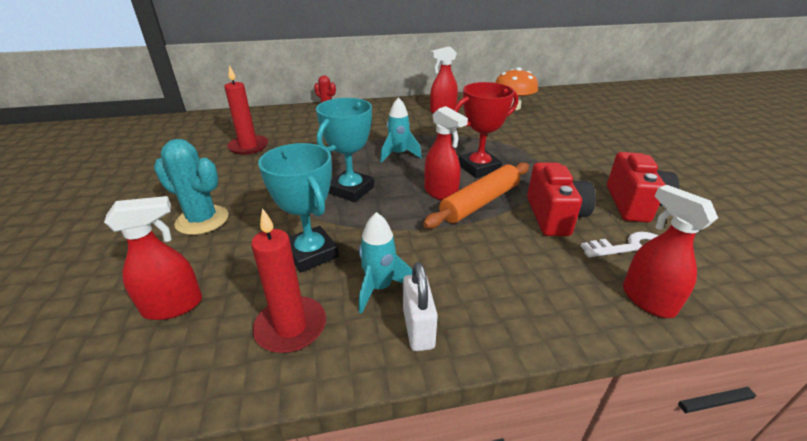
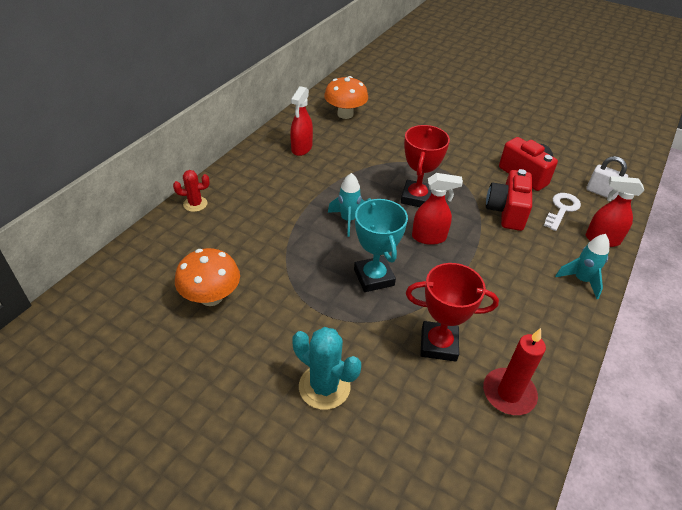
camera: 50 degrees left, 10 degrees up
(173, 306) = (434, 448): red spray bottle -> none
(202, 220) = (324, 387): turquoise cactus -> turquoise cactus turned 60 degrees clockwise
(248, 147) = (211, 297): red candle -> orange mushroom
(311, 253) = (438, 344): turquoise trophy -> red trophy
(380, 288) = (506, 332): turquoise rocket -> turquoise rocket (581, 280)
(418, 328) = (555, 337): white padlock -> white padlock (601, 193)
(480, 202) = (460, 229): orange rolling pin -> none
(554, 216) = (506, 212): red camera -> red camera turned 120 degrees counterclockwise

